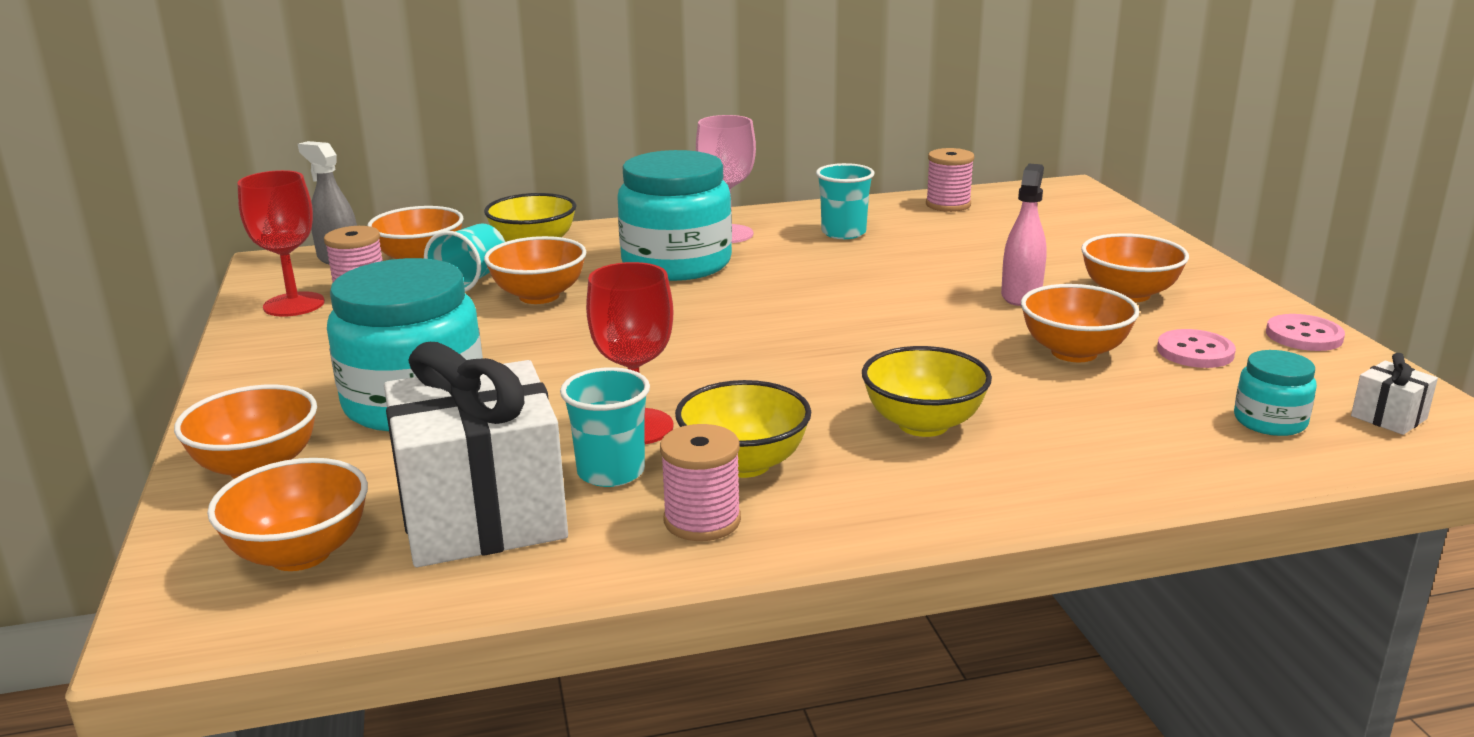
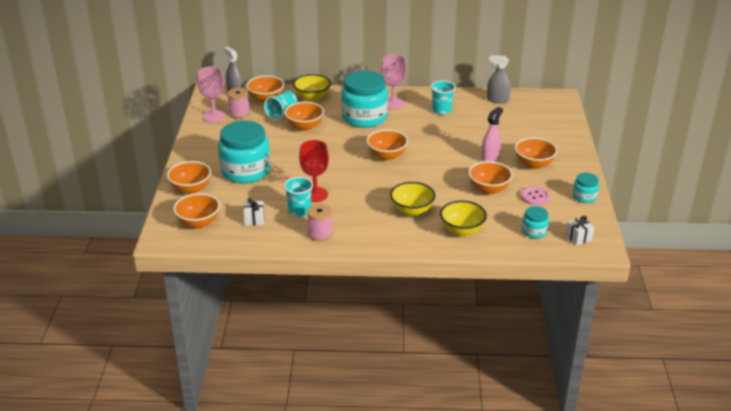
camera: 15 degrees right, 10 degrees up
(294, 304) = (214, 116): red goblet -> pink goblet
(482, 516) = (254, 220): white gift -> white gift, size x0.40
(744, 464) = (343, 215): yellow bowl -> yellow bowl (462, 230)
(776, 323) = (386, 156): none -> orange bowl
(948, 205) = (497, 100): pink spool -> grey spray bottle
(1304, 336) = (584, 197): pink button -> turquoise jar

